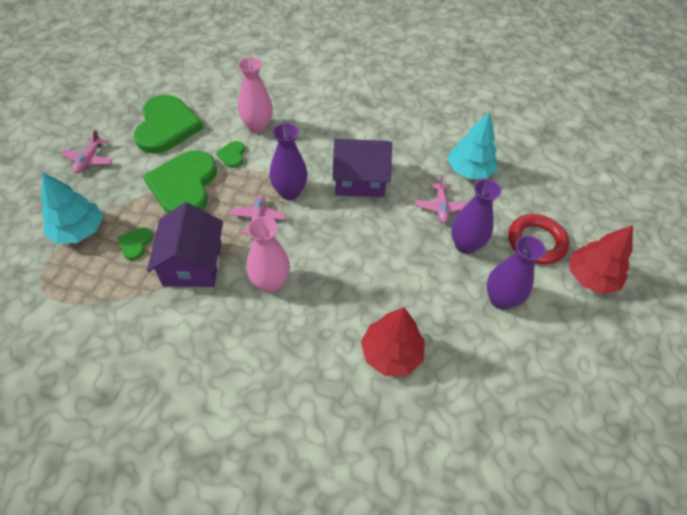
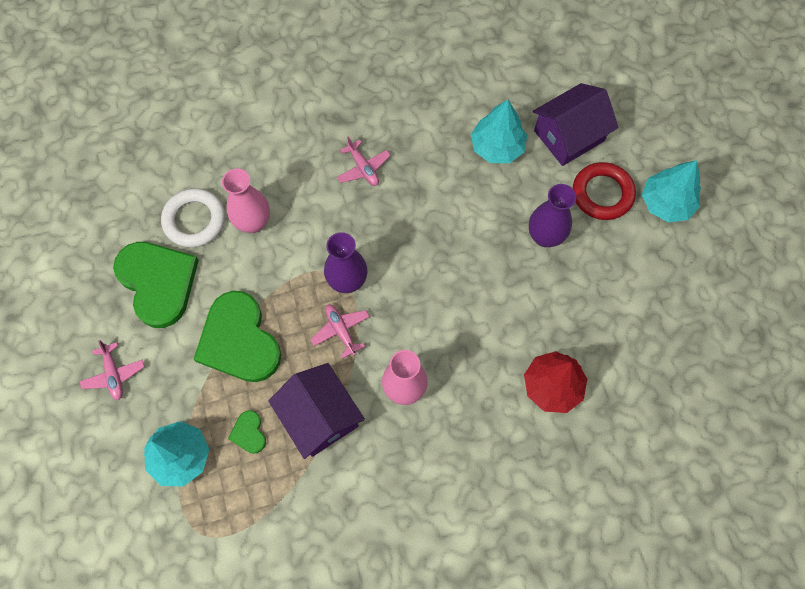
camera: 30 degrees left, 15 degrees up
(221, 107) = (194, 220): none -> white ring
(232, 155) = (257, 274): green heart -> none
(359, 180) = (402, 224): purple house -> purple house (569, 136)
(440, 207) = (497, 208): pink plane -> pink plane (363, 168)
(500, 299) = (607, 274): purple vase -> none
(590, 277) = (666, 203): red tree -> turquoise tree

